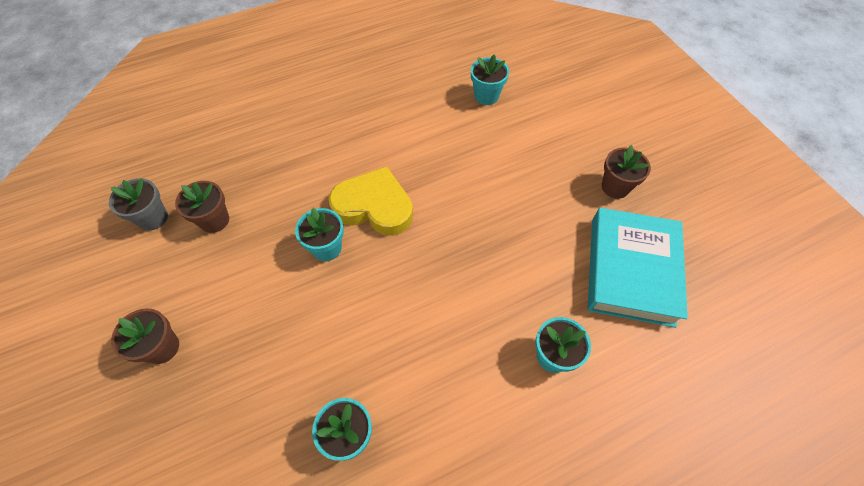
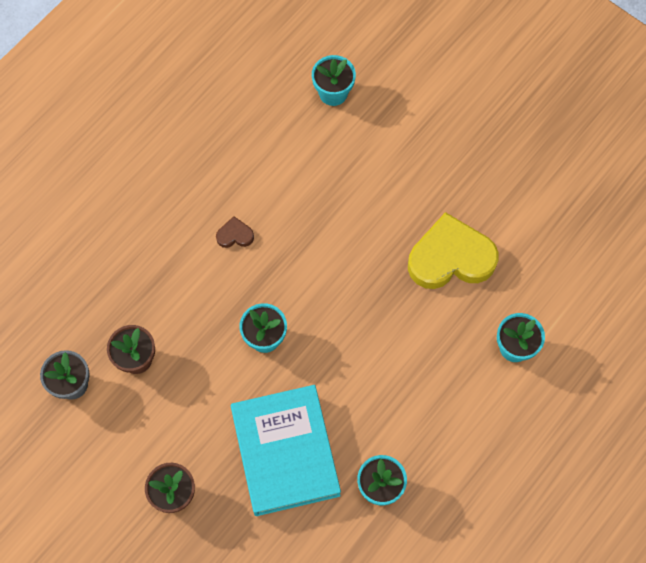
camera: 25 degrees left, 10 degrees up
(352, 162) = (235, 235): none -> brown heart
(374, 206) = (285, 275): yellow heart -> yellow heart (450, 257)
(615, 187) = (507, 153): brown flower pot -> none
(631, 270) = (552, 237): turquoise book -> turquoise book (285, 452)

